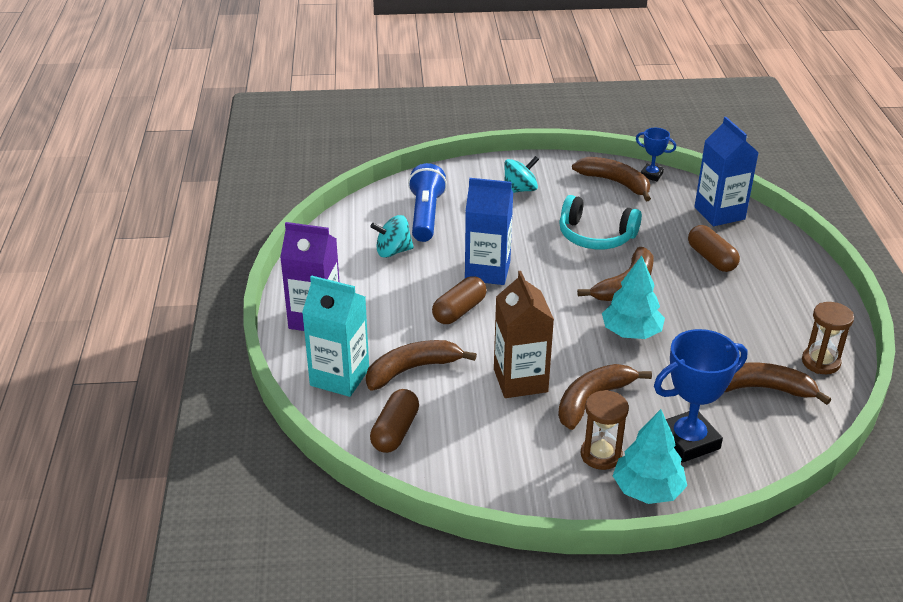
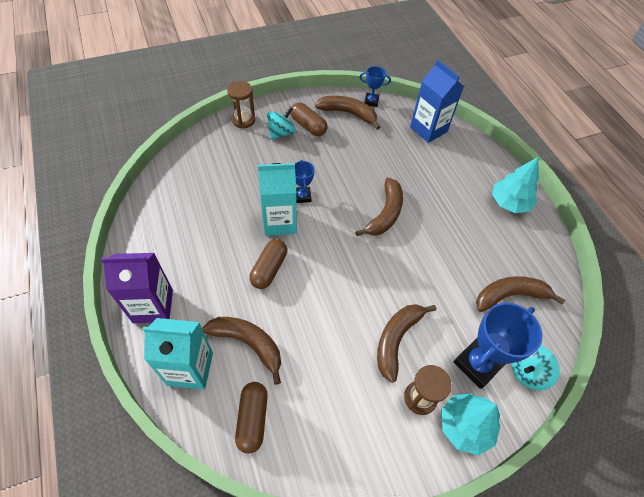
camera: 20 degrees left, 20 degrees up
(393, 251) = (200, 216): turquoise spinning top -> turquoise spinning top (527, 372)
(412, 369) = (248, 344): brown banana -> brown banana turned 75 degrees clockwise
(426, 215) = (216, 173): blue flashlight -> none
(487, 271) = (279, 222): blue carton -> turquoise carton
(520, 380) = (337, 333): brown carton -> none
(525, 253) = (302, 196): none -> blue trophy
(595, 236) = (349, 168): turquoise headphones -> none
(631, 332) = (403, 261): turquoise tree -> turquoise tree (509, 203)
(711, 258) = (436, 174): brown capsule -> brown capsule (308, 126)
(820, 362) = (540, 259): brown hourglass -> brown hourglass (243, 120)

